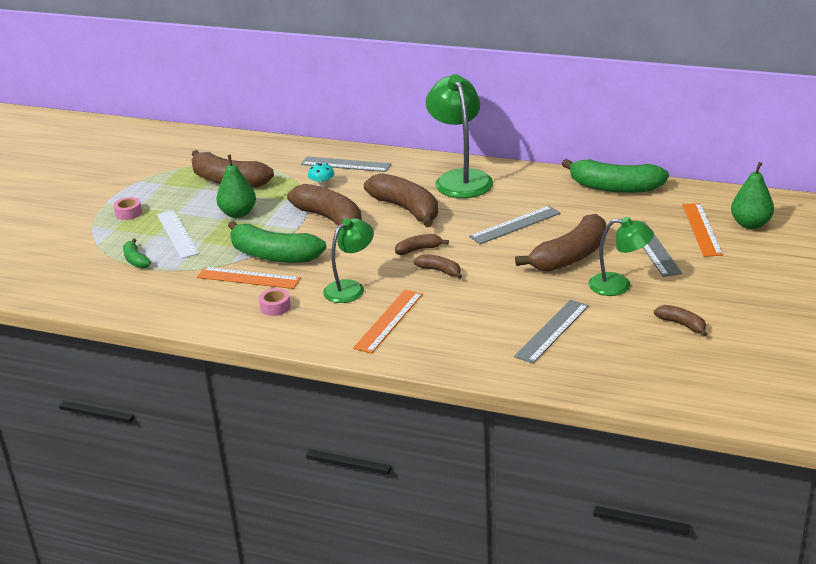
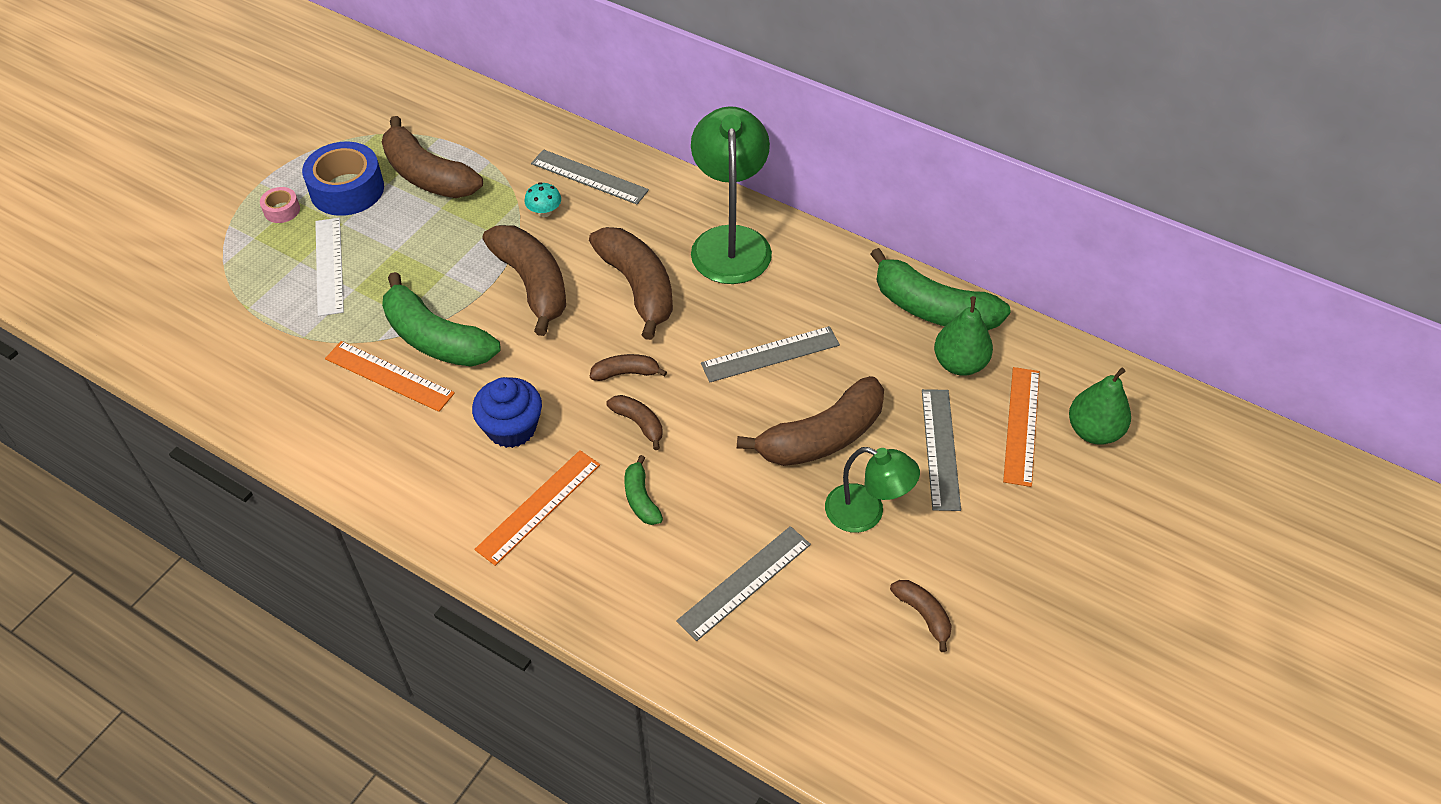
camera: 10 degrees right, 20 degrees up
(136, 260) = (261, 305): green banana -> green banana (641, 498)
(172, 196) = (347, 189): none -> blue tape
(238, 213) = (418, 244): green pear -> green pear (959, 364)
(275, 307) = (404, 442): pink tape -> none
(350, 288) = (511, 428): green lamp -> blue cupcake

